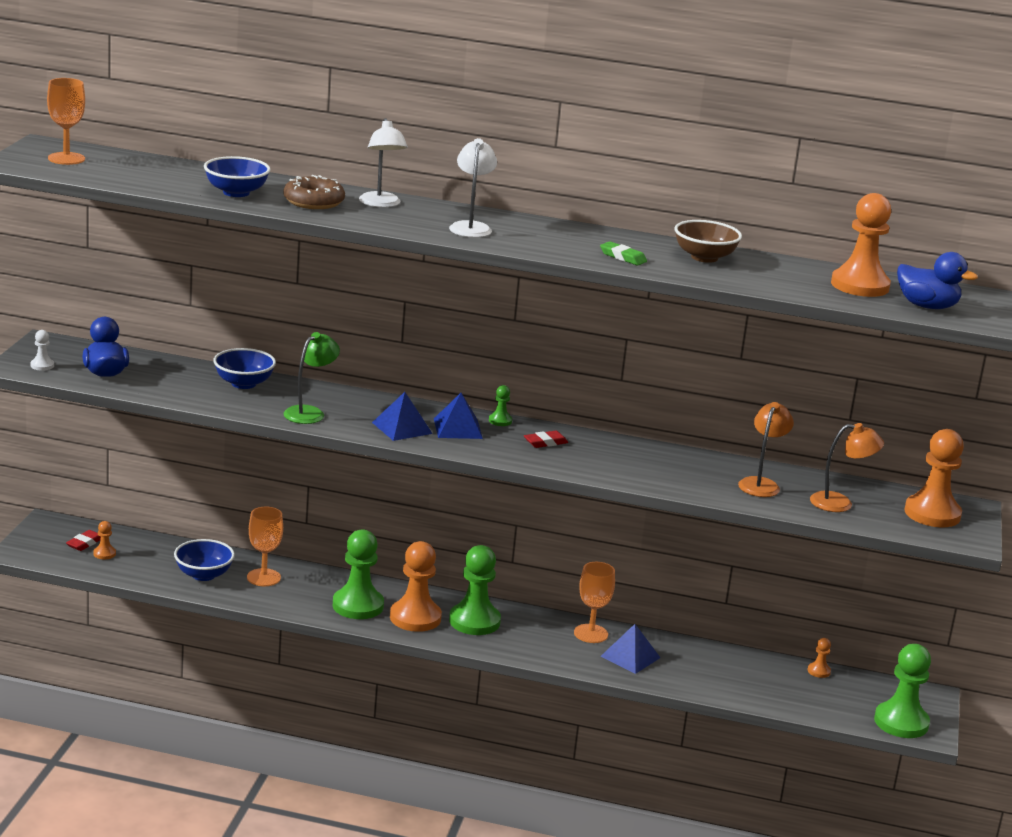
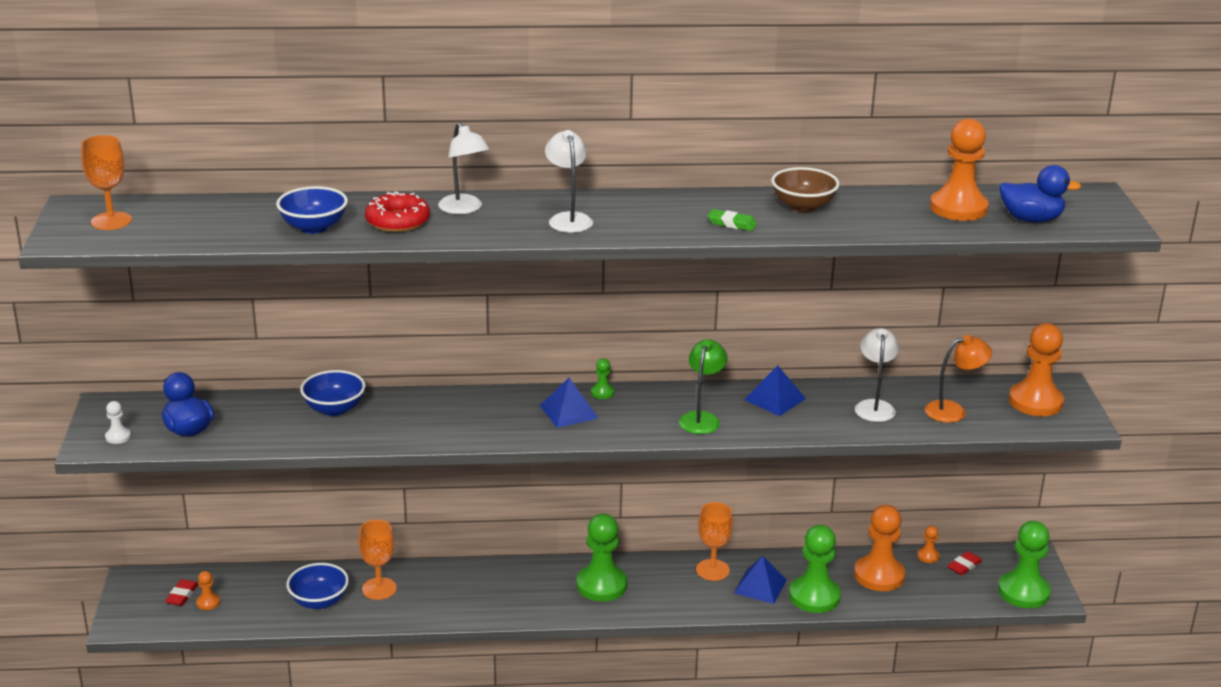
camera: 15 degrees left, 5 degrees up
(309, 412) = (418, 428): green lamp -> green lamp (701, 418)
(313, 202) = (398, 221): brown donut -> red donut
(358, 605) = (485, 597): green pawn -> green pawn (814, 596)
(402, 428) = (516, 424): blue pyramid -> blue pyramid (775, 399)
(415, 618) = (545, 596): orange pawn -> orange pawn (879, 575)
(545, 442) = (658, 408): red eraser -> red eraser (964, 566)
(761, 484) = (874, 406): orange lamp -> white lamp

